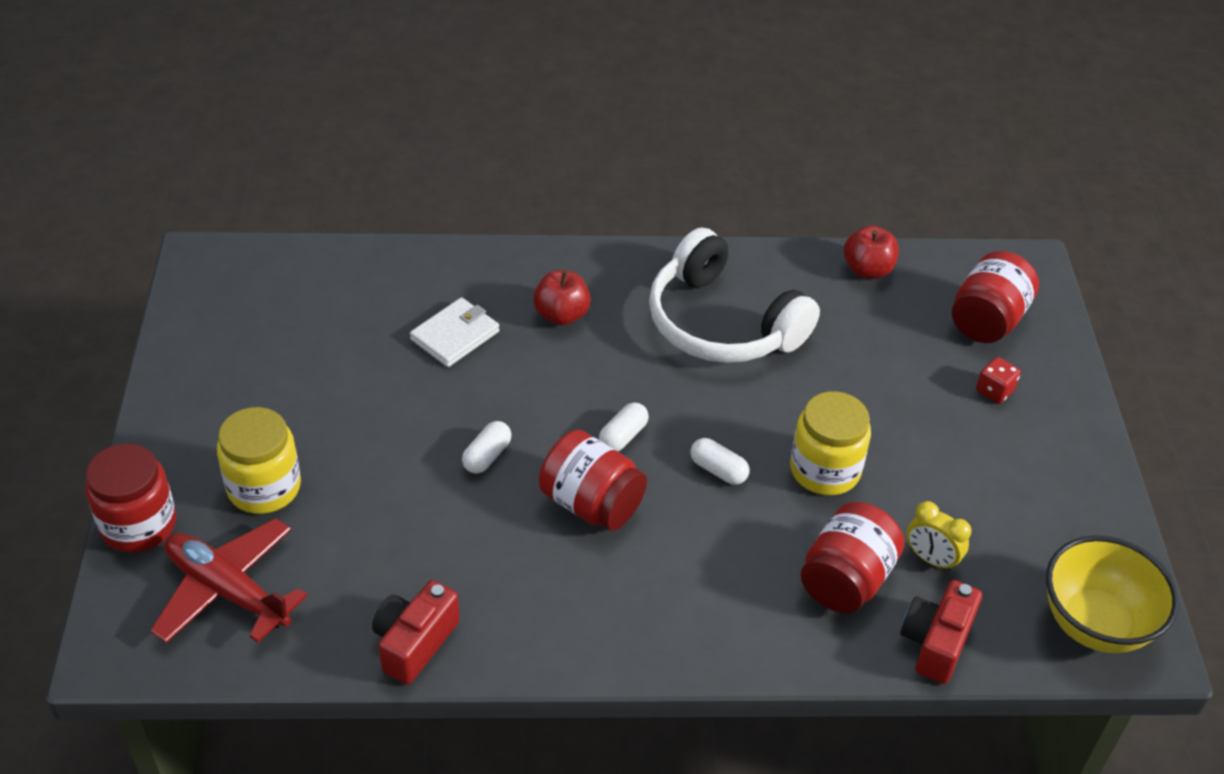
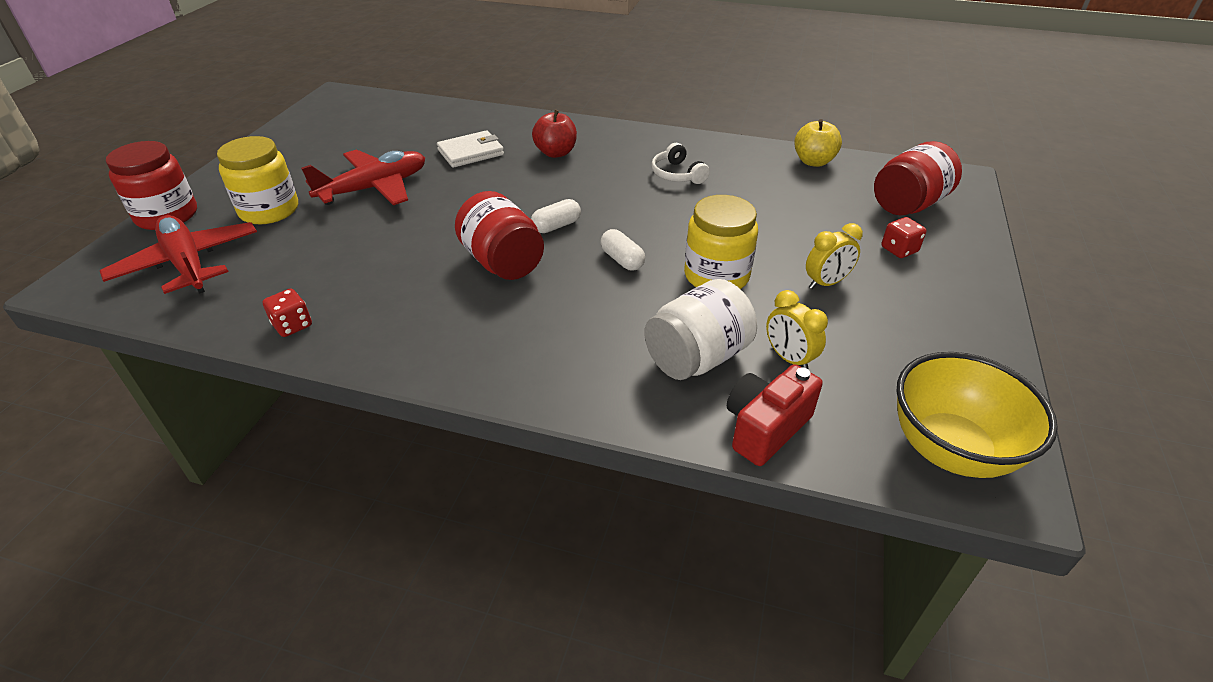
camera: 20 degrees right, 5 degrees down
(371, 423) = (374, 188): none -> red plane
(414, 643) = (292, 325): red camera -> red dice
(487, 456) = (442, 220): white capsule -> none
(722, 323) = (677, 174): white headphones -> white headphones, size x0.43
(846, 579) = (697, 357): red jar -> white jar
(867, 270) = (813, 162): red apple -> yellow apple
(936, 454) = (826, 283): none -> yellow clock

